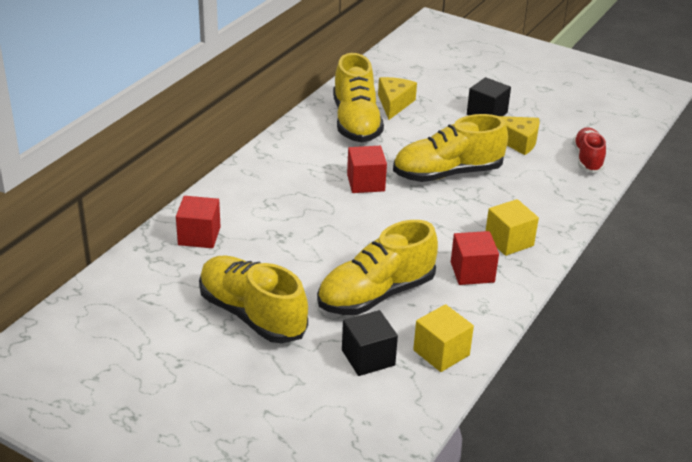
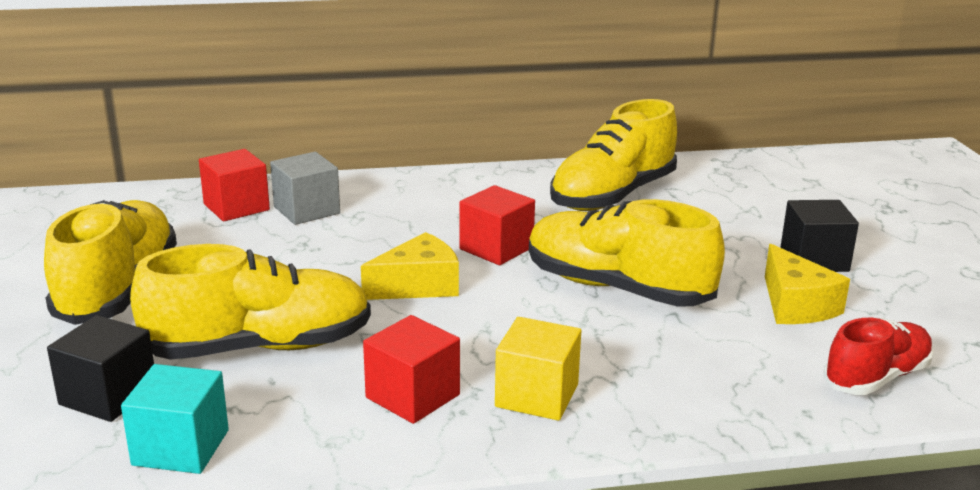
camera: 50 degrees right, 10 degrees down
(238, 215) = (306, 210): none -> grey cube
(376, 294) = (260, 347): yellow shoe -> yellow shoe turned 150 degrees clockwise
(394, 104) = (701, 200): yellow cheese -> yellow cheese (418, 285)
(441, 353) = (181, 447): yellow cube -> turquoise cube

